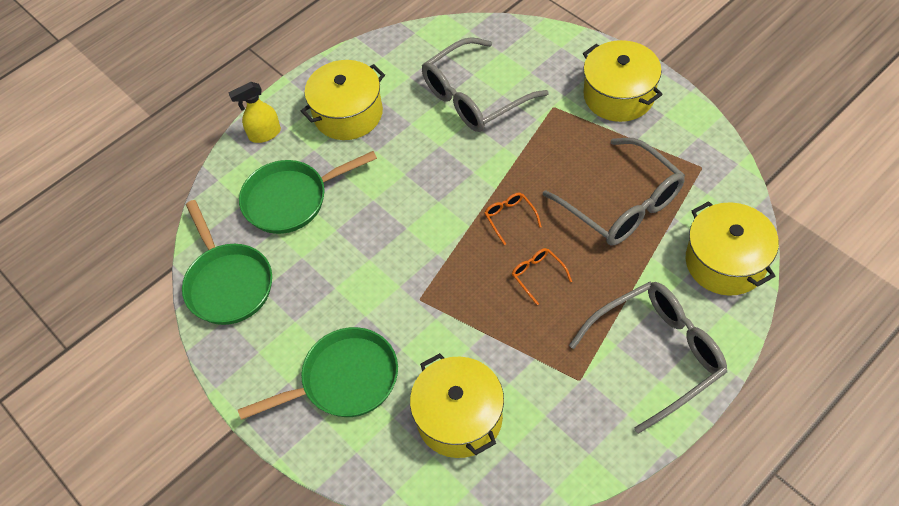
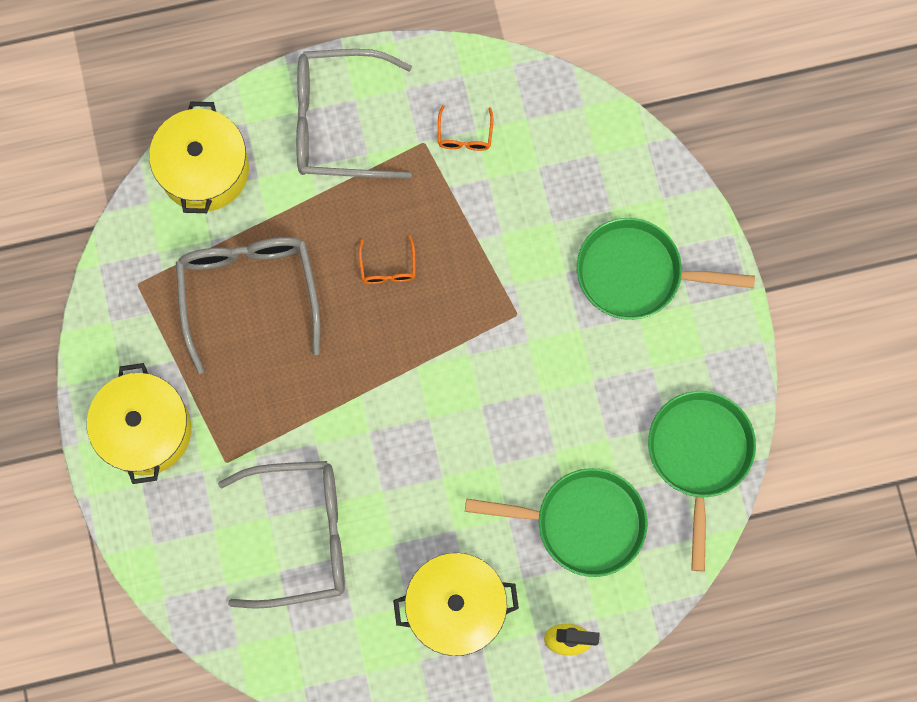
camera: 155 degrees left, 20 degrees up
(459, 418) = (552, 173): yellow pot -> none
(510, 218) = (370, 349): orange glasses -> orange glasses (464, 135)

